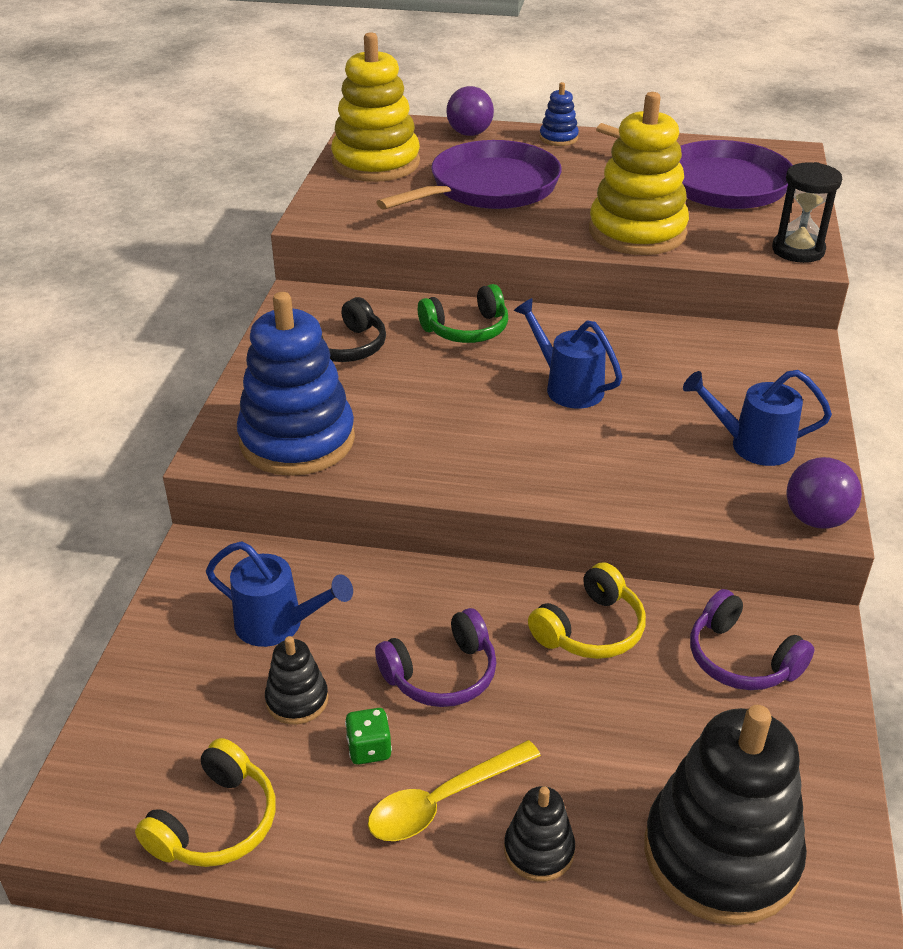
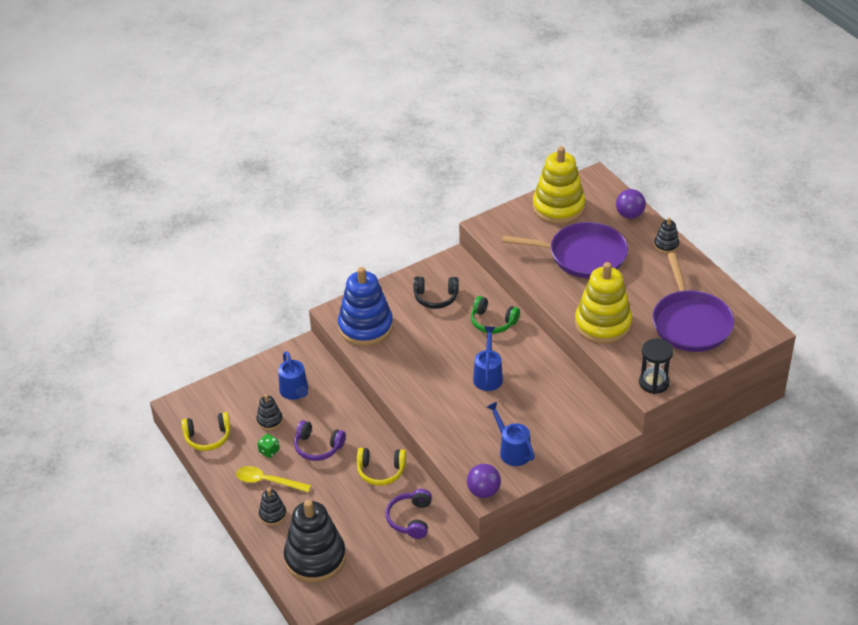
camera: 50 degrees right, 5 degrees up
(558, 138) = (666, 245): blue stacking toy -> black stacking toy

